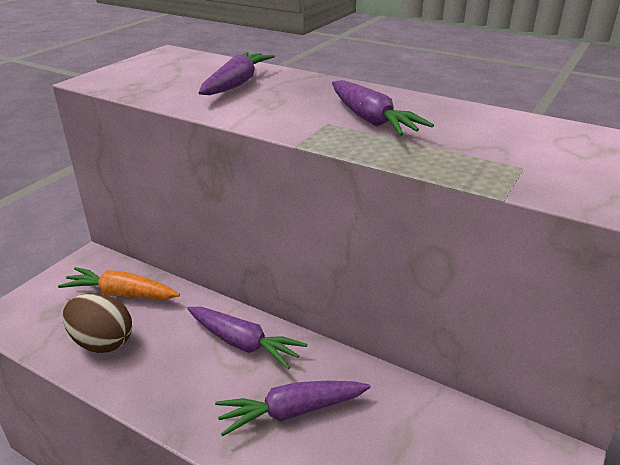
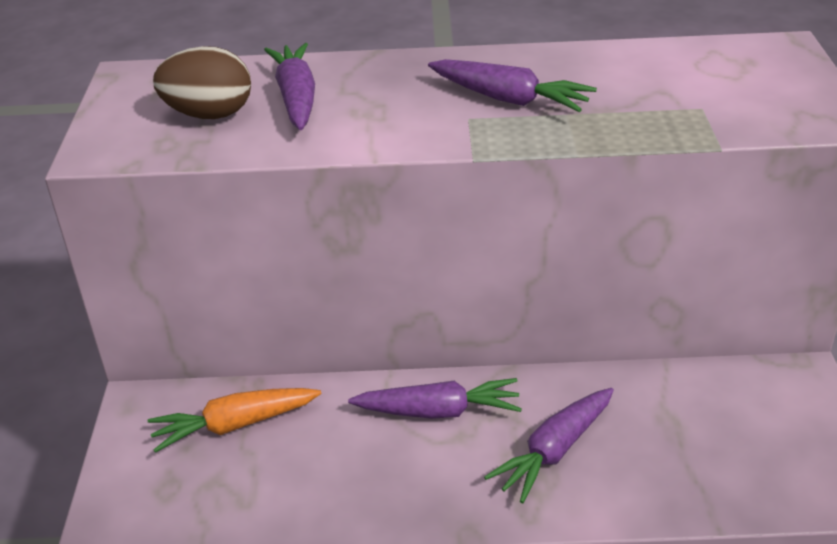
camera: 30 degrees left, 5 degrees up
(102, 342) = (277, 486): brown egg -> brown egg (209, 114)

